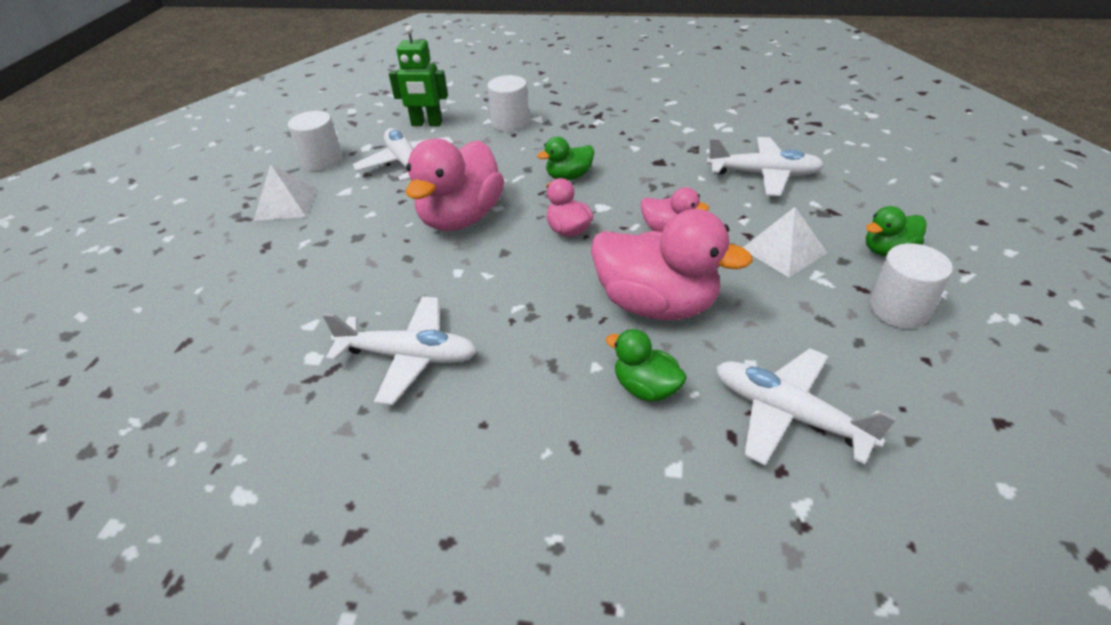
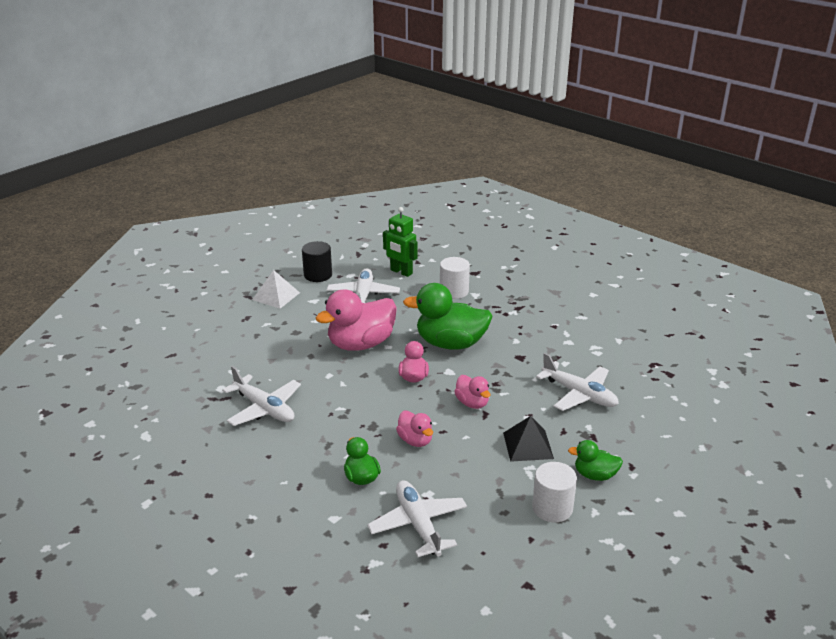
camera: 30 degrees right, 10 degrees down
(322, 161) = (318, 275): white cylinder -> black cylinder
(569, 177) = (450, 344): green duck -> green duck, size x1.97
(656, 304) = (415, 440): pink duck -> pink duck, size x0.51
(783, 250) = (528, 445): white pyramid -> black pyramid

